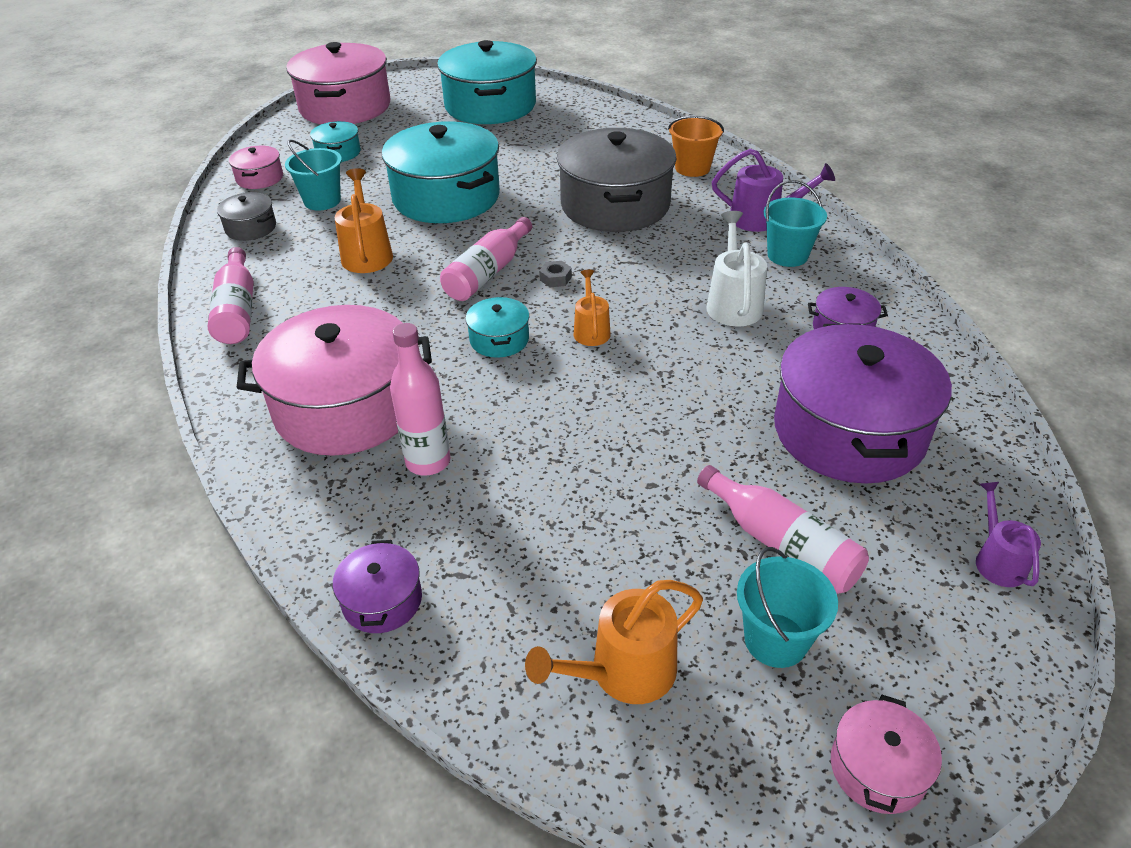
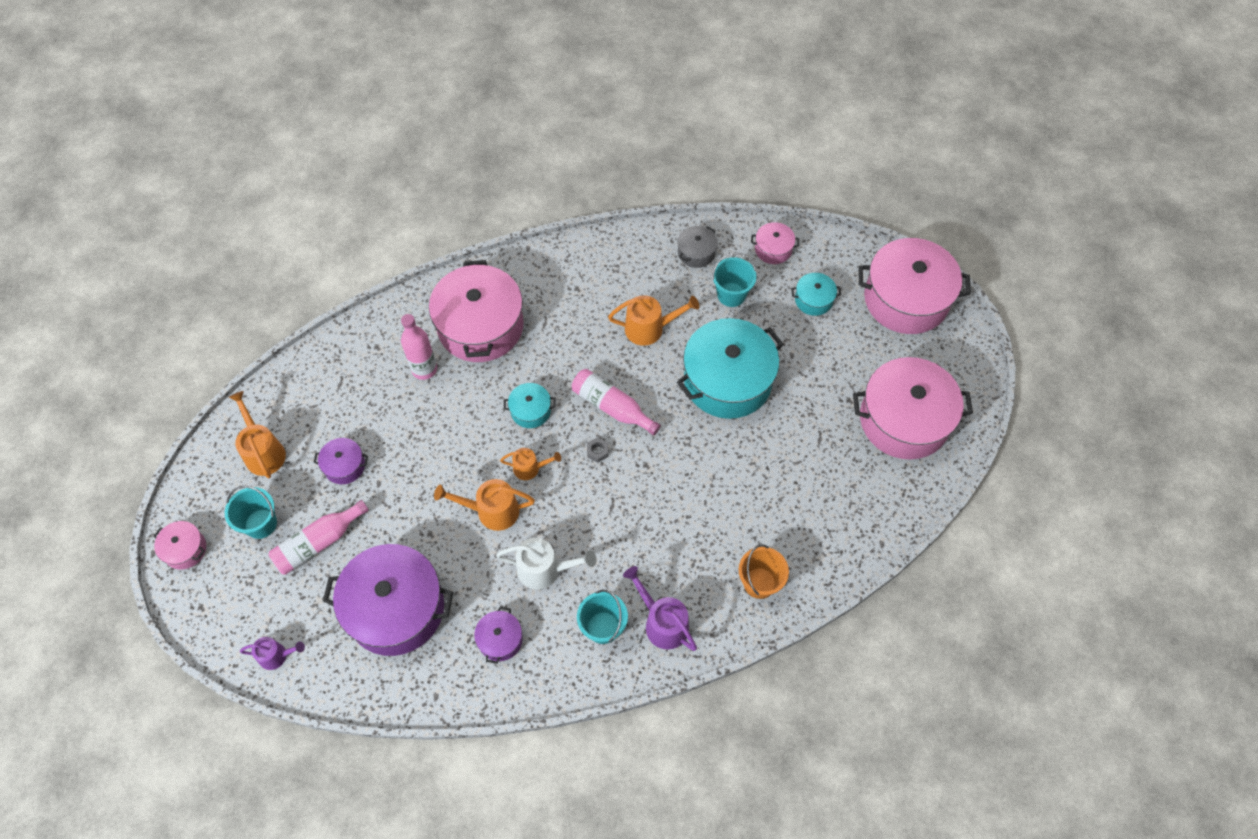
camera: 95 degrees right, 20 degrees up
(237, 310) = (591, 258): pink bottle -> none
(382, 600) = (333, 350): purple pot -> purple pot (344, 466)
(490, 105) = (904, 420): turquoise pot -> pink pot
(615, 205) = (700, 507): grey pot -> none
(665, 357) = (491, 511): none -> orange watering can
(762, 219) = (662, 622): purple watering can -> purple watering can turned 120 degrees clockwise

